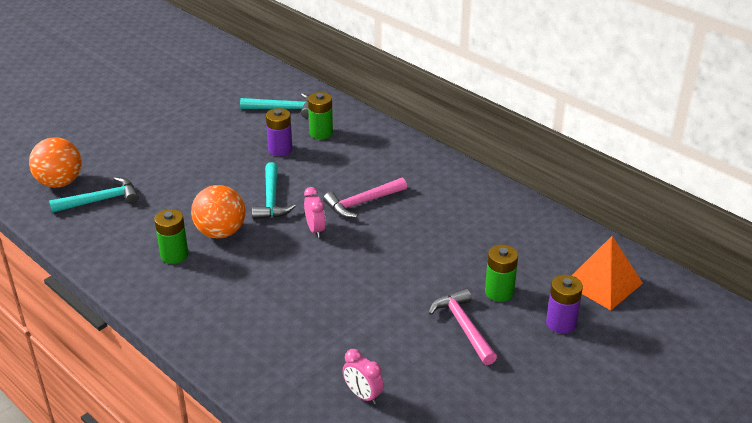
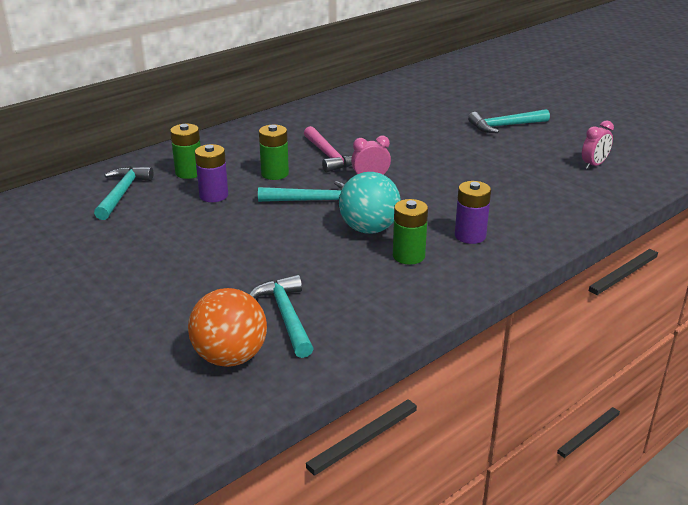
camera: 85 degrees left, 5 degrees down
(221, 232) = (369, 229): orange ball -> turquoise ball
(463, 327) = (505, 126): pink hammer -> turquoise hammer
(499, 292) = (461, 112): green battery -> green battery (275, 174)
(561, 323) = (495, 96): purple battery -> purple battery (470, 236)
(603, 283) = (448, 80): orange pyramid -> none

